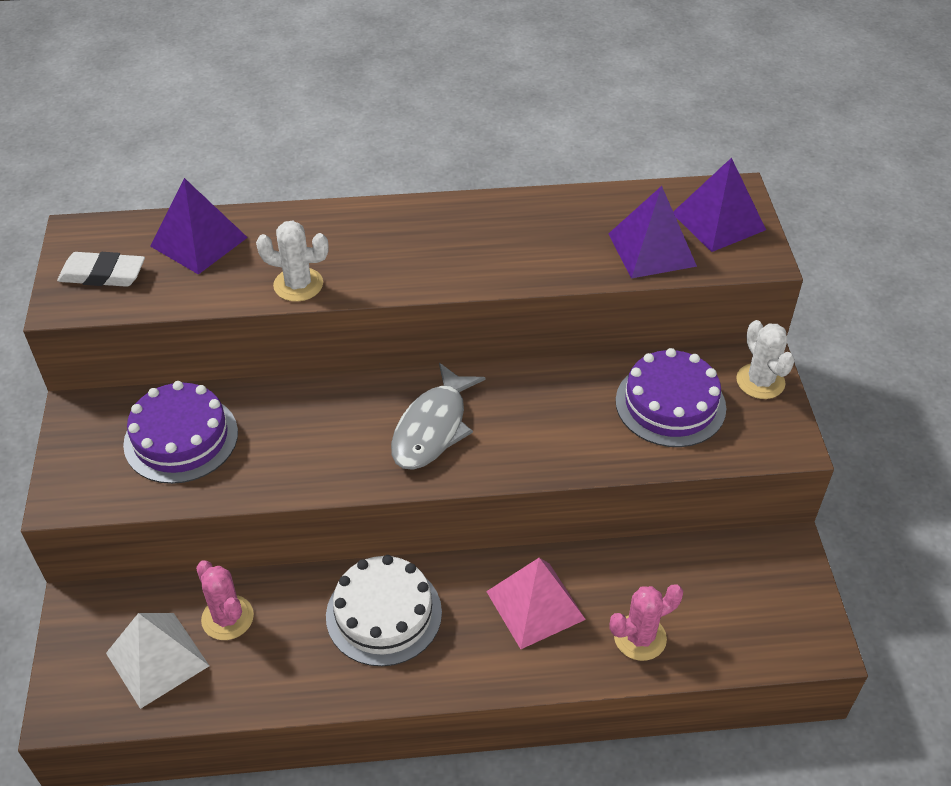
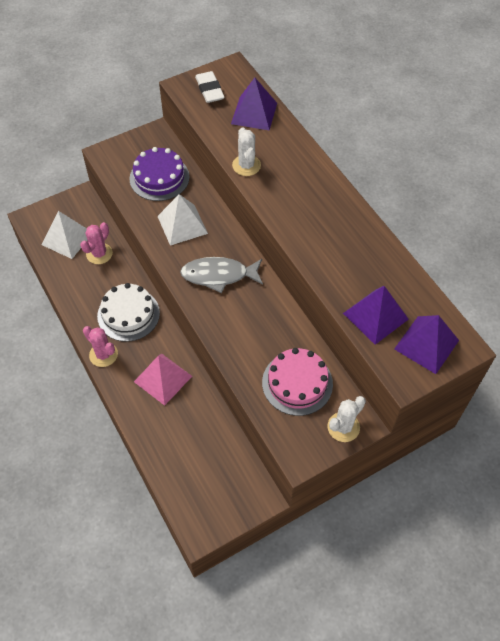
camera: 65 degrees right, 10 degrees up
(303, 440) = (182, 224): none -> white pyramid
(640, 637) = (164, 435): pink cactus -> pink cactus (103, 354)
(670, 404) = (297, 383): purple cake -> pink cake

